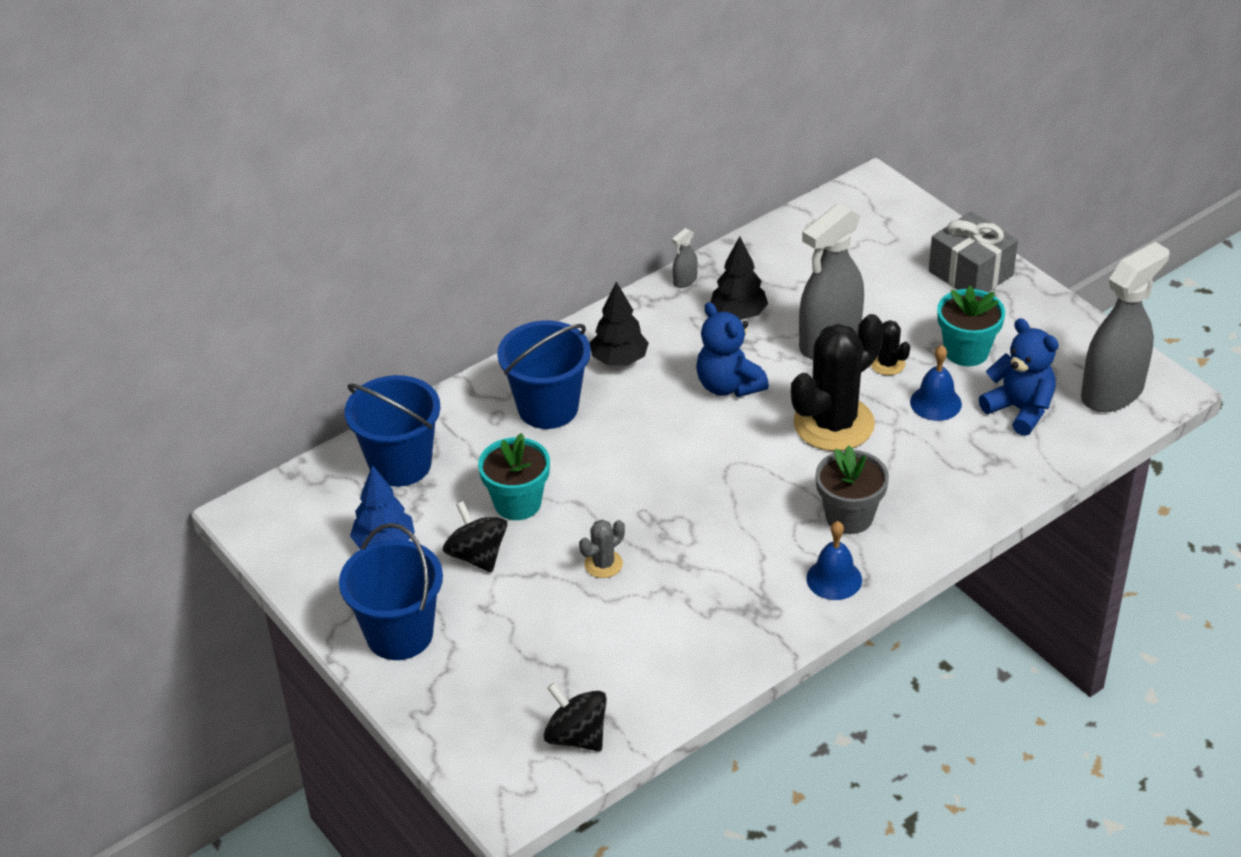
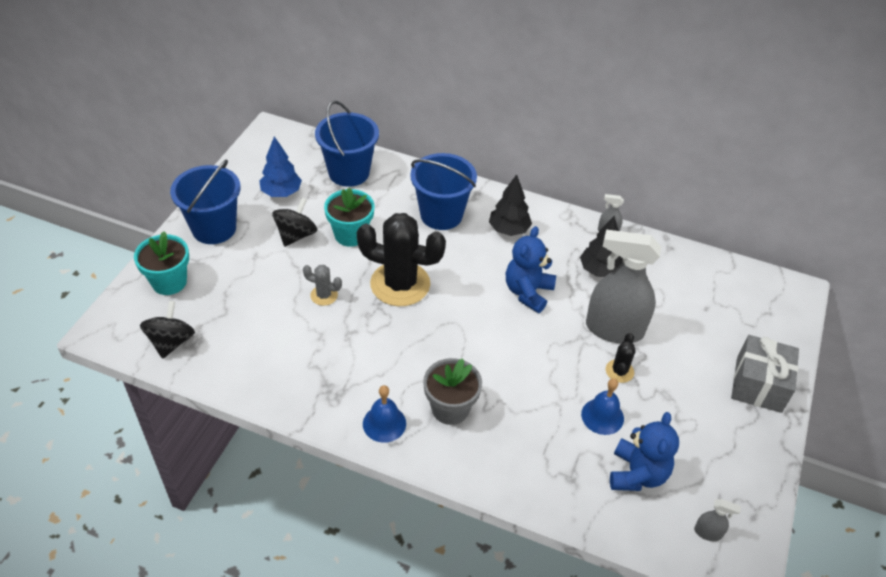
camera: 55 degrees right, 5 degrees up
(833, 424) = (535, 364): black cactus -> black cactus (400, 284)
(966, 351) = (672, 414): turquoise flower pot -> turquoise flower pot (169, 282)
(1112, 392) = (708, 533): grey spray bottle -> grey spray bottle, size x0.40

